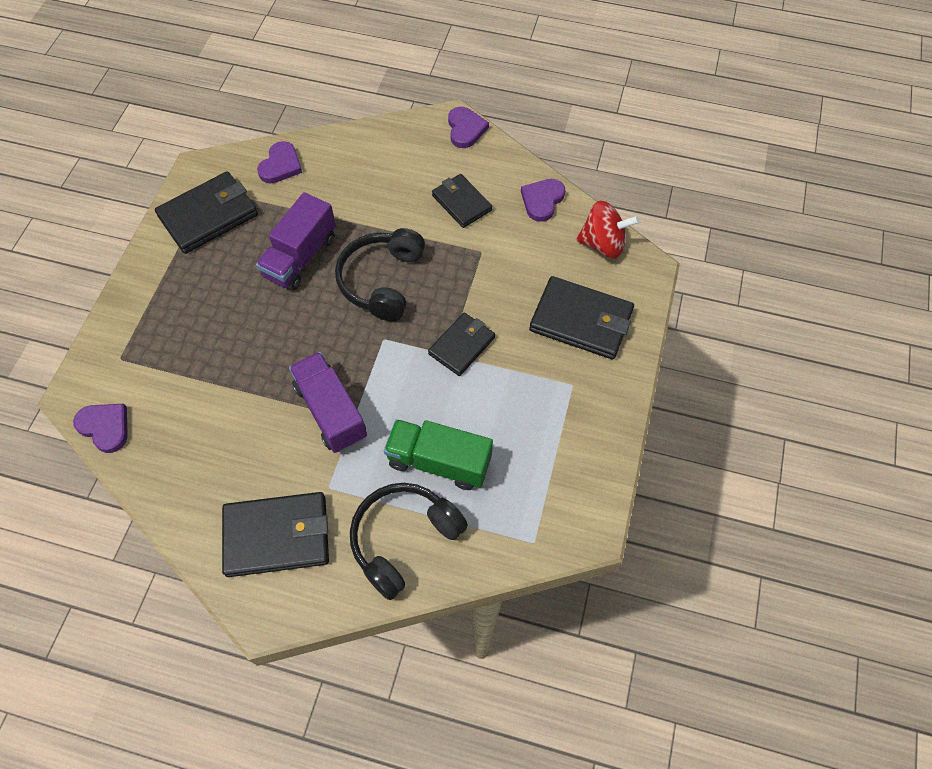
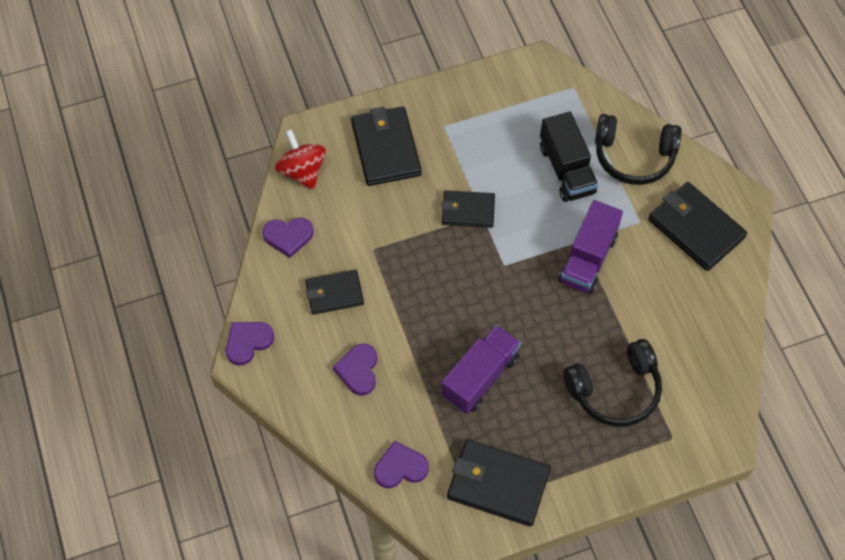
camera: 125 degrees left, 0 degrees up
(105, 427) = (727, 399): purple heart -> purple heart (358, 370)
(300, 257) = (480, 377): purple truck -> purple truck turned 45 degrees counterclockwise
(382, 281) = (455, 301): black headphones -> black headphones (615, 390)
(439, 462) = (566, 170): green truck -> black truck
(461, 203) = (334, 293): black wallet -> black wallet turned 60 degrees clockwise

